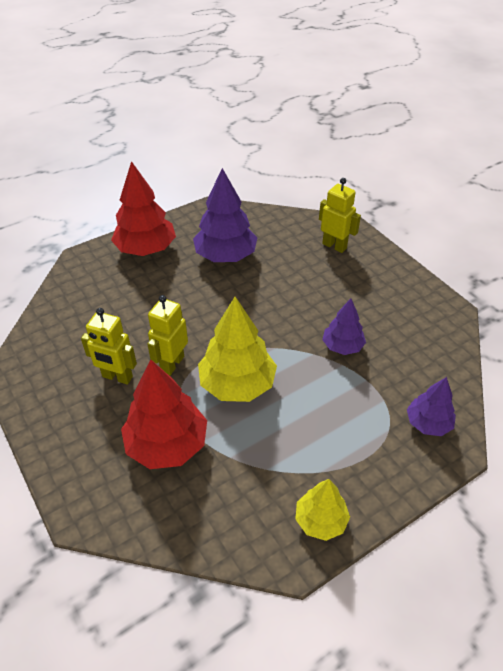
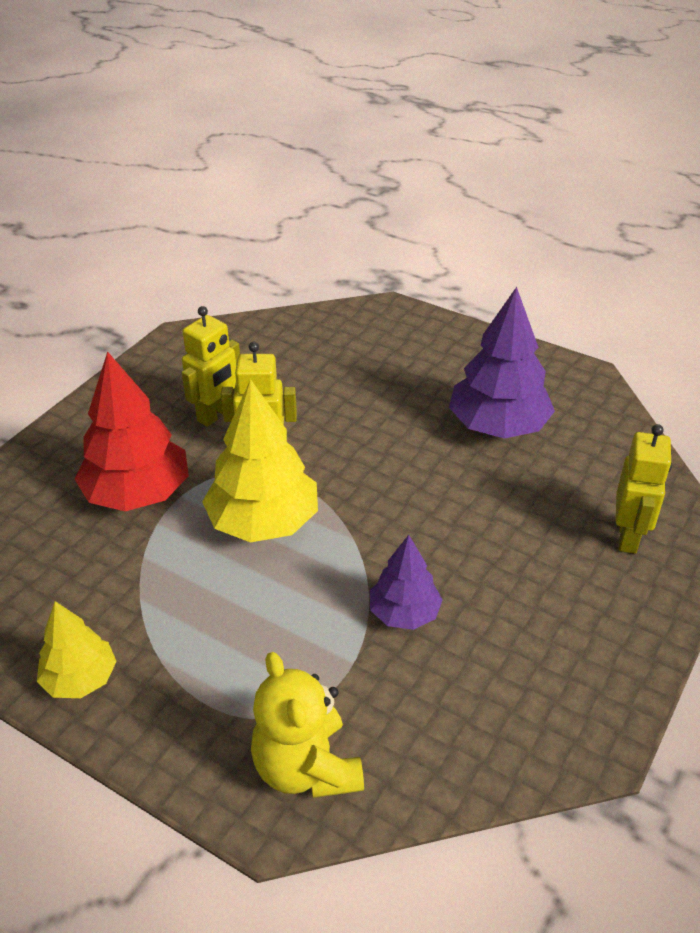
camera: 65 degrees right, 5 degrees down
(117, 377) = (216, 415): yellow robot -> yellow robot turned 135 degrees counterclockwise
(146, 249) = (448, 351): red tree -> none
(428, 423) = (306, 768): purple tree -> yellow teddy bear

